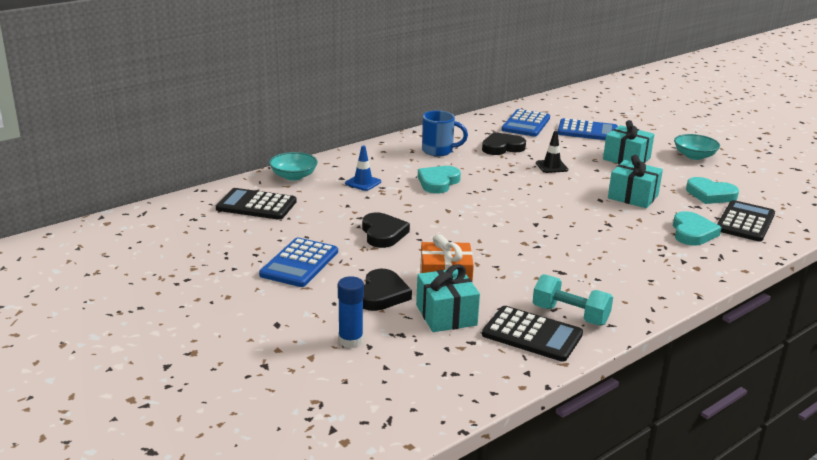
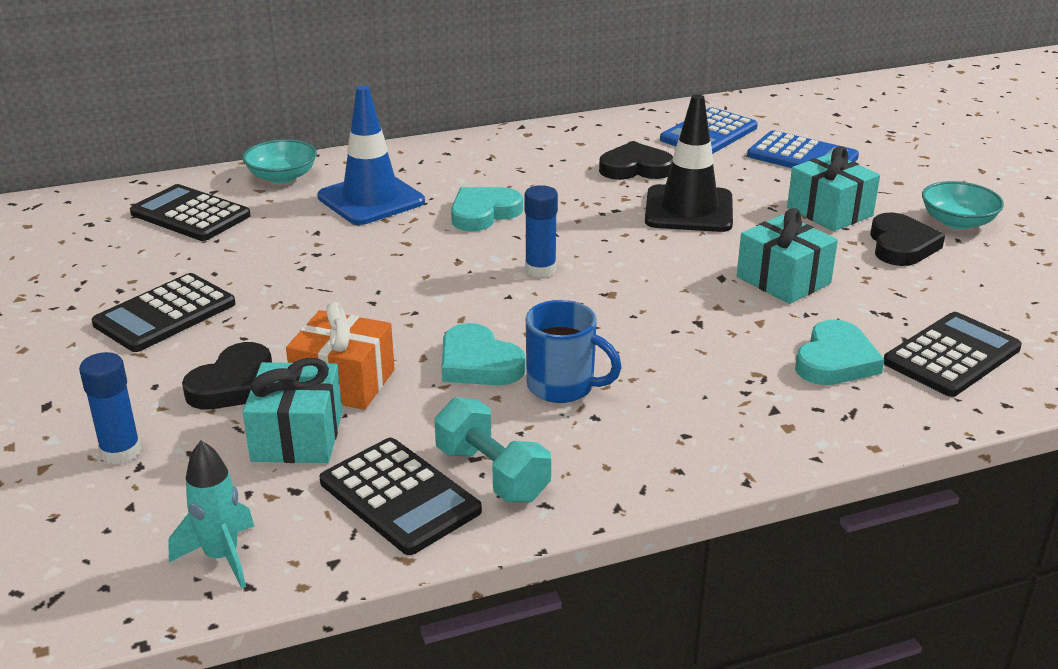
camera: 20 degrees right, 5 degrees up
(299, 263) = (165, 314): blue calculator -> black calculator
(363, 183) = (371, 199): blue traffic cone -> blue traffic cone, size x1.91
(383, 234) = (326, 285): black heart -> black heart (901, 245)
(439, 151) = (530, 162): blue mug -> blue mug (563, 387)
(464, 381) = (222, 557): none -> turquoise rocket
(499, 208) = (540, 269): none -> blue glue stick
(551, 166) = (688, 210): black traffic cone -> black traffic cone, size x1.91
(710, 194) = (928, 295): turquoise heart -> turquoise heart (478, 363)

